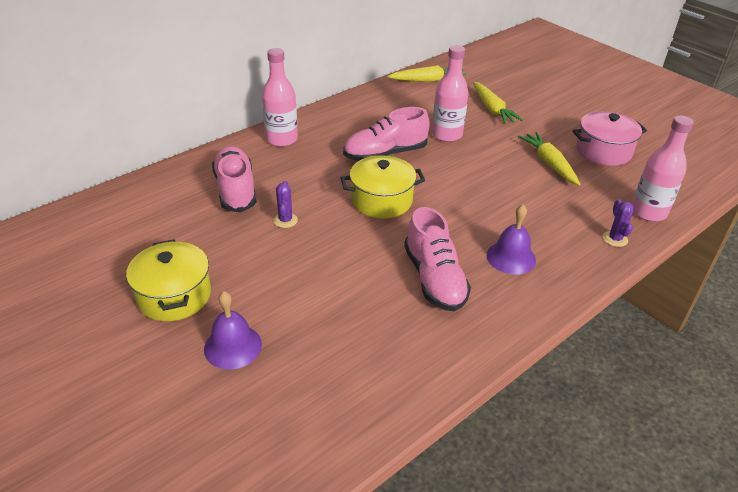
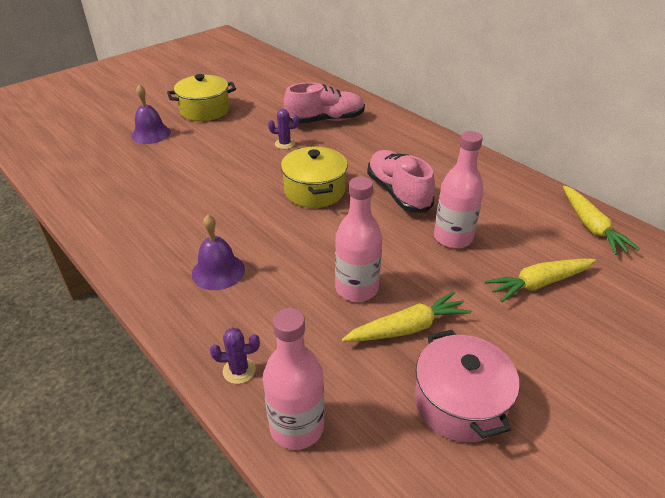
camera: 90 degrees right, 0 degrees up
(281, 139) = (408, 135): pink bottle -> pink bottle (356, 288)
(434, 279) = (196, 219): pink shoe -> none

